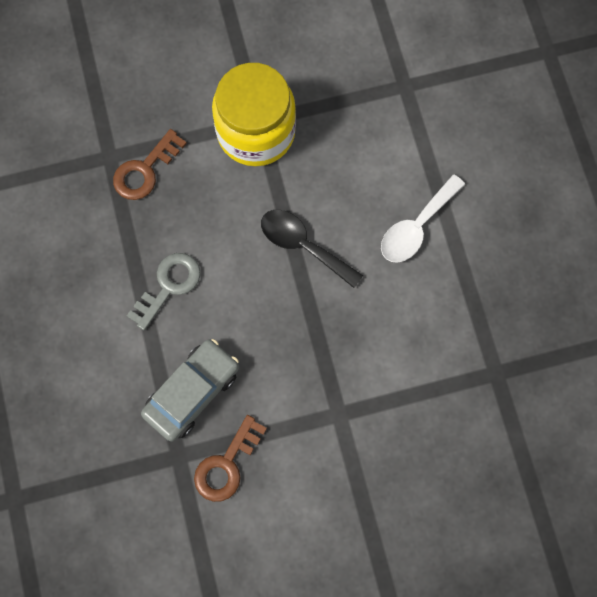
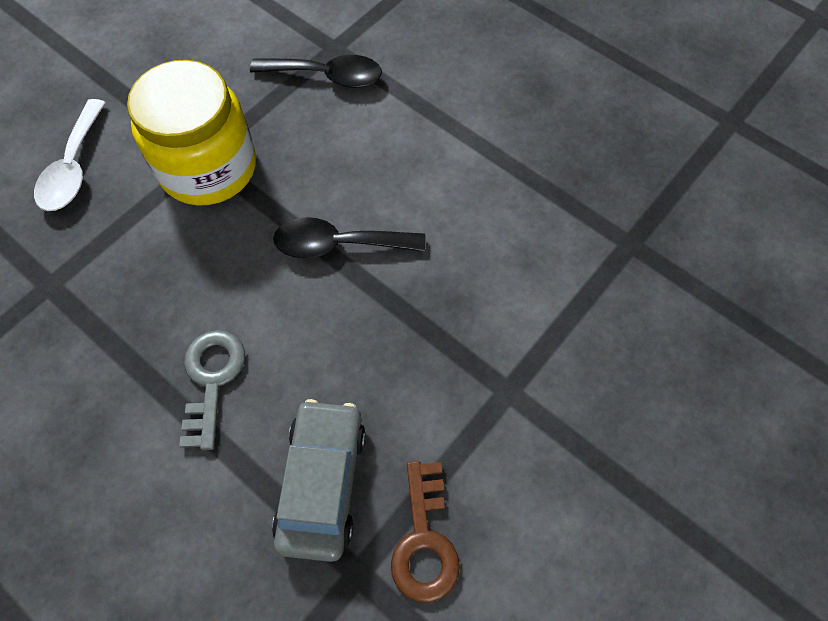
camera: 35 degrees left, 10 degrees down
(145, 170) = (102, 275): brown key -> none
(383, 107) = (327, 76): none -> black spoon
(416, 227) = (442, 159): white spoon -> white spoon (73, 167)

